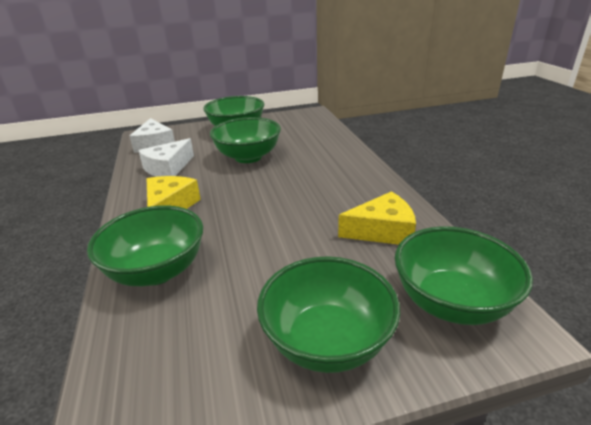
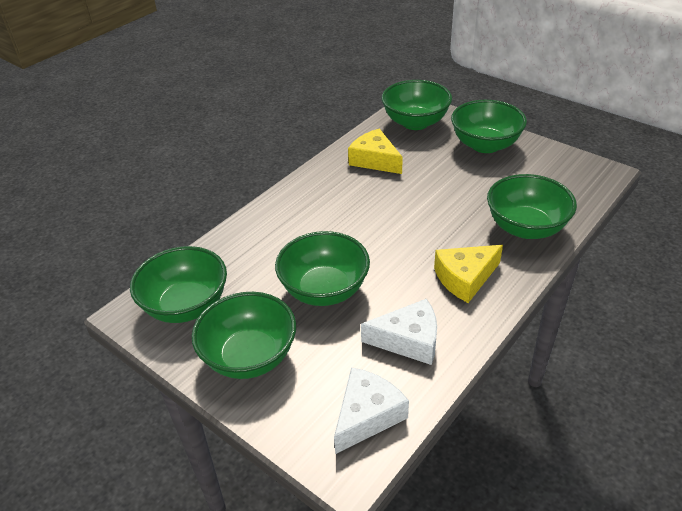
camera: 125 degrees left, 10 degrees up
(297, 123) = (186, 306): none -> green bowl

